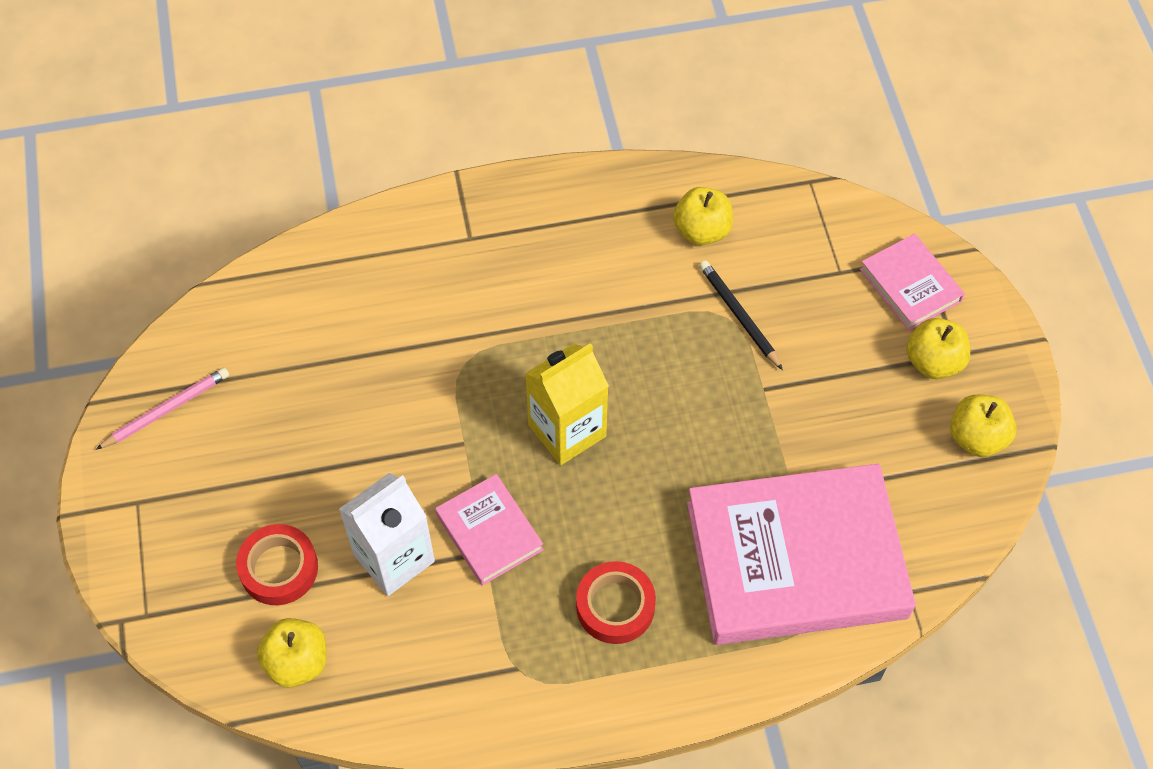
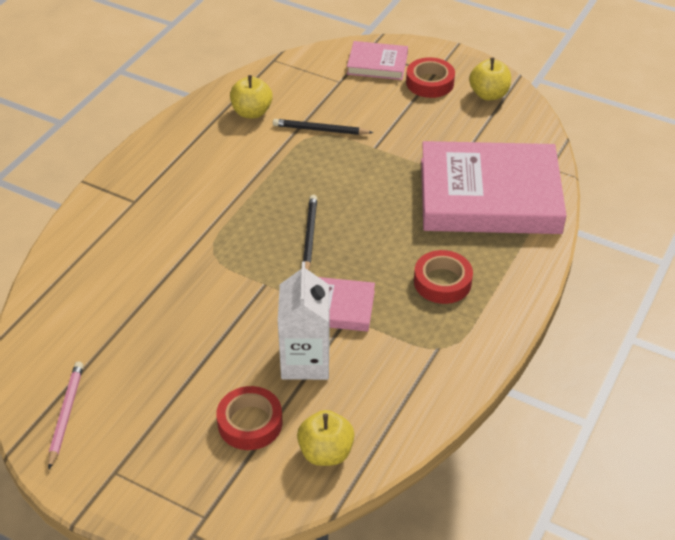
camera: 50 degrees left, 15 degrees down
(567, 430) = (309, 236): yellow carton -> black pencil
(796, 560) = (489, 196): pink book -> pink book turned 60 degrees clockwise
(933, 362) = (430, 83): yellow apple -> red tape

